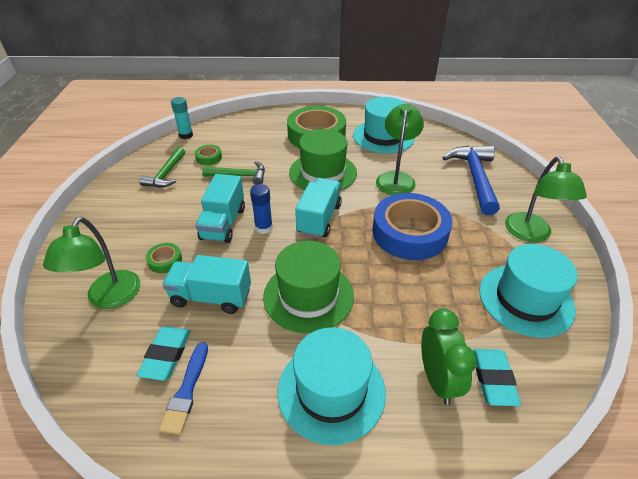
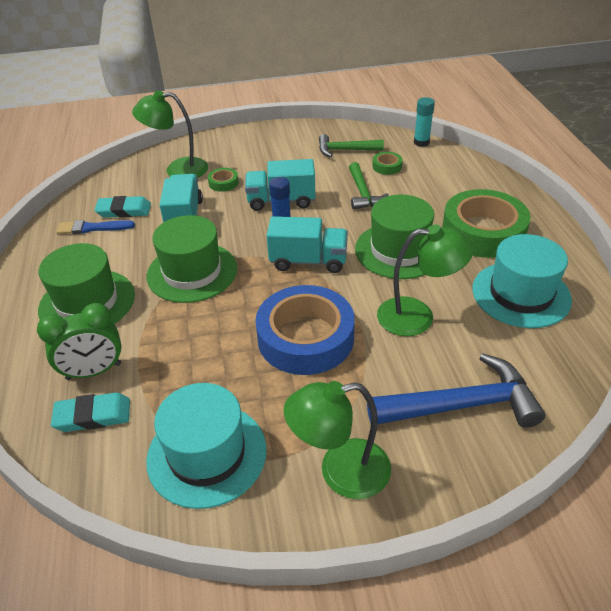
camera: 80 degrees right, 0 degrees up
(331, 391) = (87, 302): turquoise hat -> green hat

